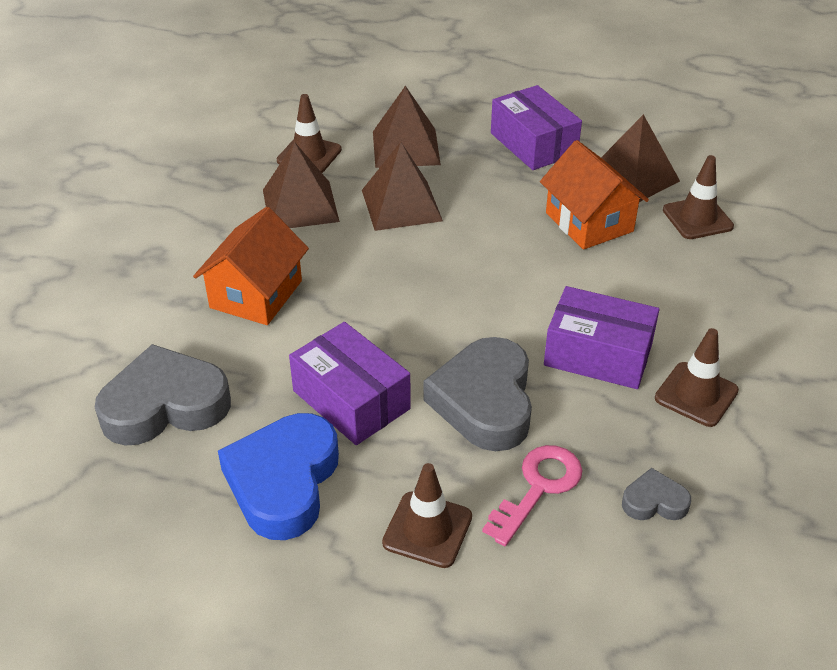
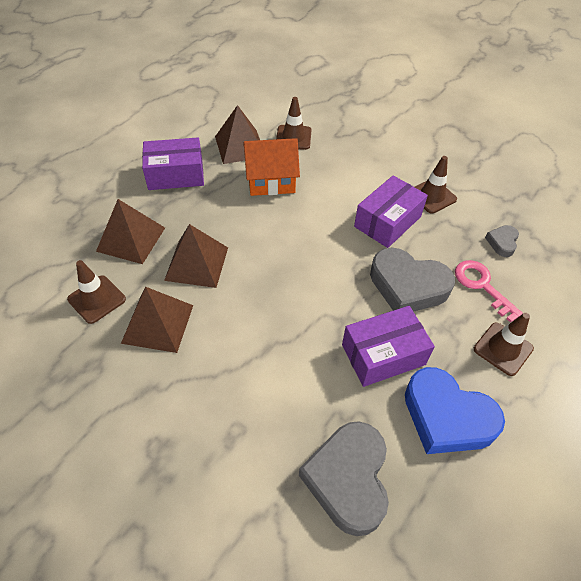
camera: 70 degrees left, 10 degrees up
(256, 294) = (249, 382): orange house -> none

